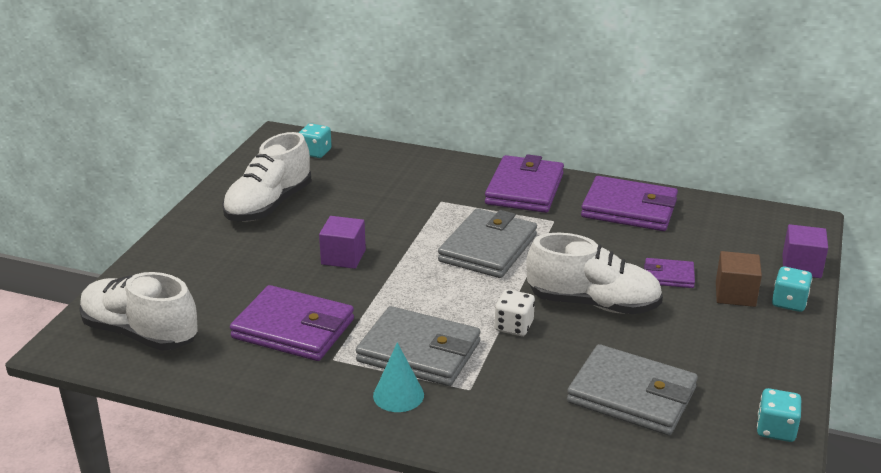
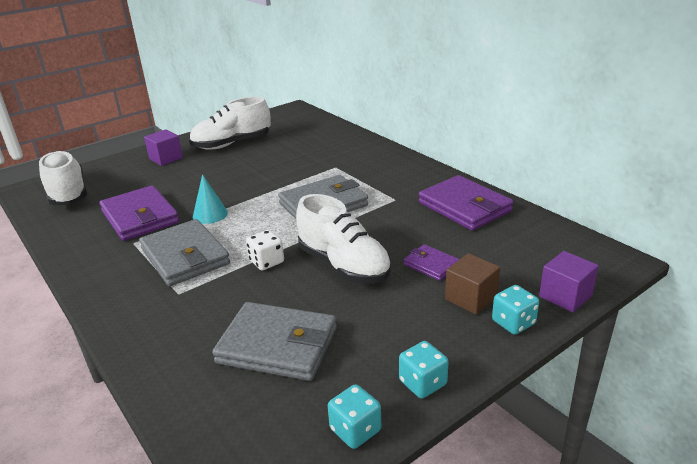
camera: 35 degrees right, 0 degrees up
(315, 152) = (300, 121): turquoise dice -> turquoise dice (422, 383)
(343, 257) = (228, 184): purple cube -> purple cube (166, 158)
(398, 395) = (133, 280): turquoise cone -> turquoise cone (210, 214)
(524, 189) = (402, 173): purple wallet -> none
(631, 395) = (277, 345): grey wallet -> grey wallet turned 45 degrees counterclockwise

